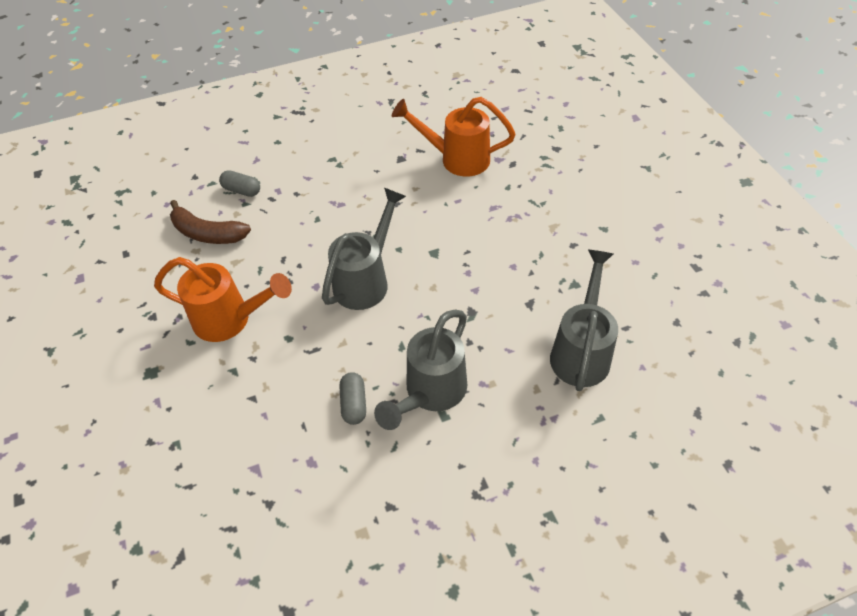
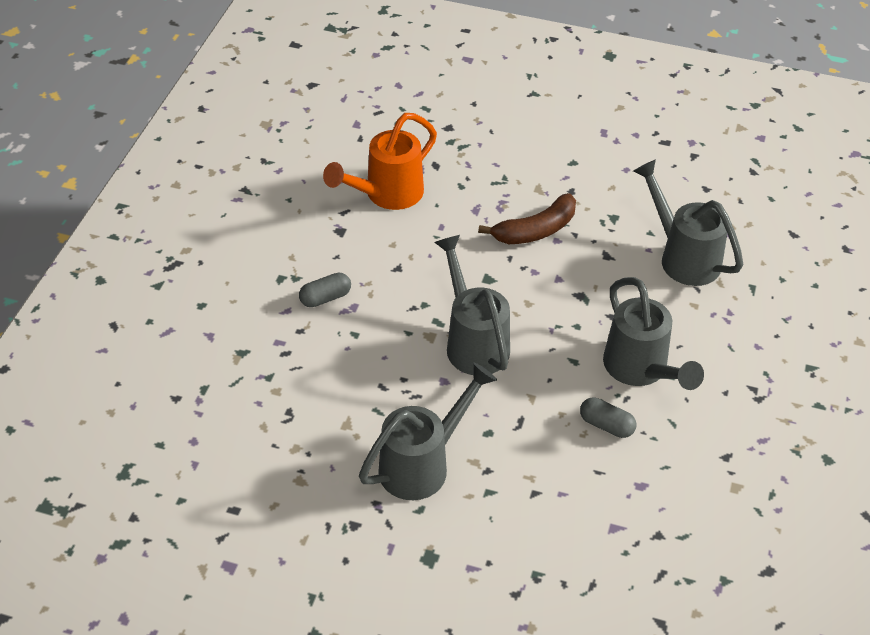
camera: 55 degrees left, 5 degrees down
(207, 233) = (280, 427): brown banana -> brown banana (535, 230)
(231, 320) = (423, 464): orange watering can -> grey watering can
(242, 190) = (246, 369): grey capsule -> grey capsule (325, 298)

